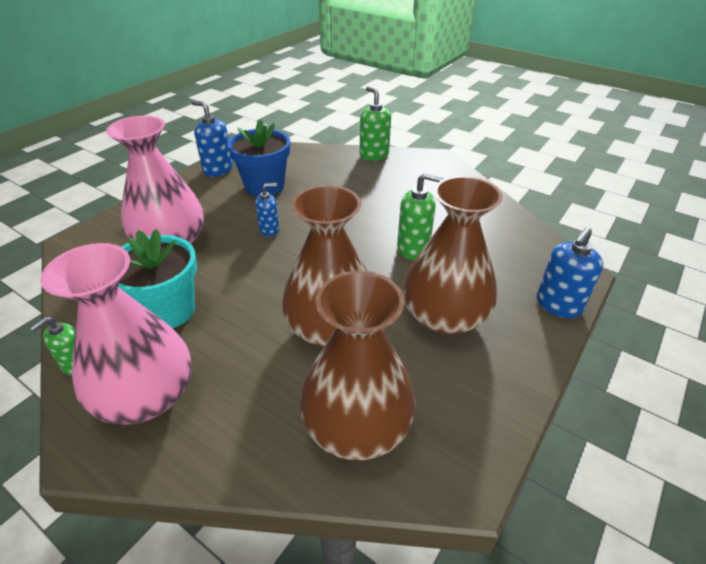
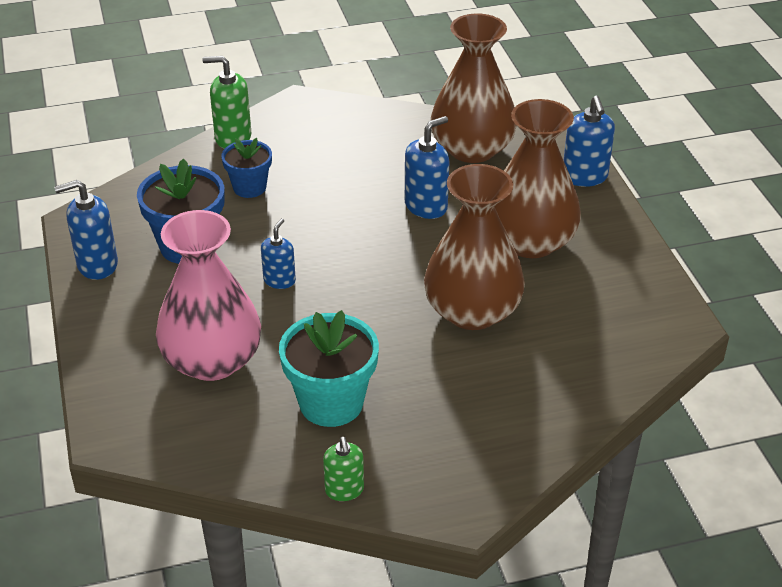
camera: 50 degrees left, 0 degrees up
(146, 396) = (435, 455): pink vase -> none
(339, 180) = (249, 187): none -> blue flower pot
(357, 426) = (589, 350): brown vase -> brown vase (472, 149)
(413, 248) = (426, 206): green soap dispenser -> blue soap dispenser

